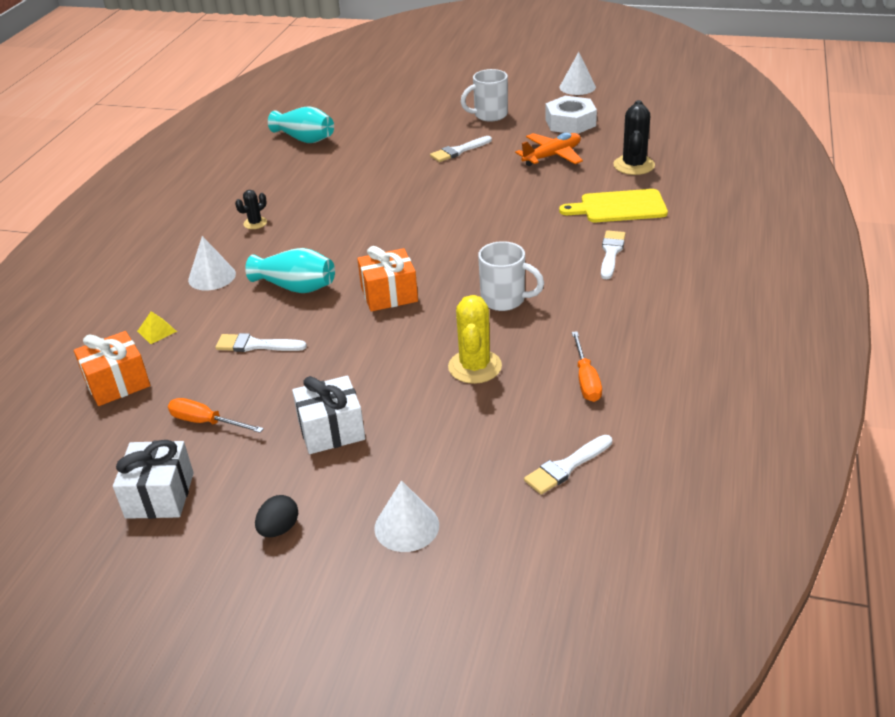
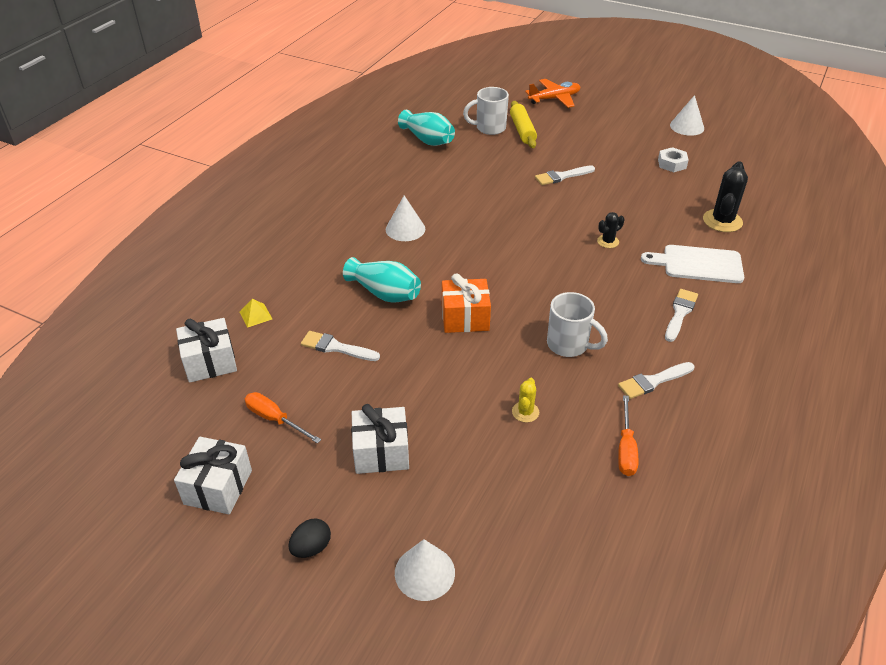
camera: 10 degrees right, 5 degrees up
(117, 383) = (210, 362): orange gift -> white gift
(212, 276) = (315, 268): white cone -> white cone (405, 229)
(255, 223) = (365, 220): black cactus -> black cactus (608, 241)
(405, 115) = (522, 130): none -> yellow rolling pin
(475, 367) = (525, 412): yellow cactus -> yellow cactus, size x0.55
(489, 115) = (598, 143): white mug -> white mug (489, 128)
(552, 156) = (647, 197): orange plane -> orange plane (554, 99)
(566, 467) = (586, 542): white brush -> white brush (653, 381)
(570, 122) = (672, 164): white nut -> white nut, size x0.62
(619, 207) = (698, 264): yellow cutting board -> white cutting board

